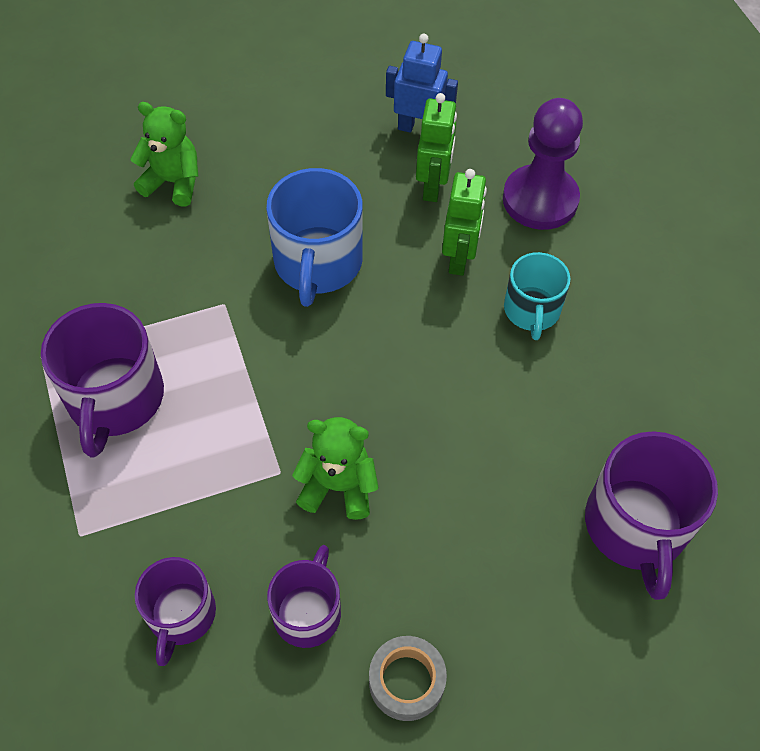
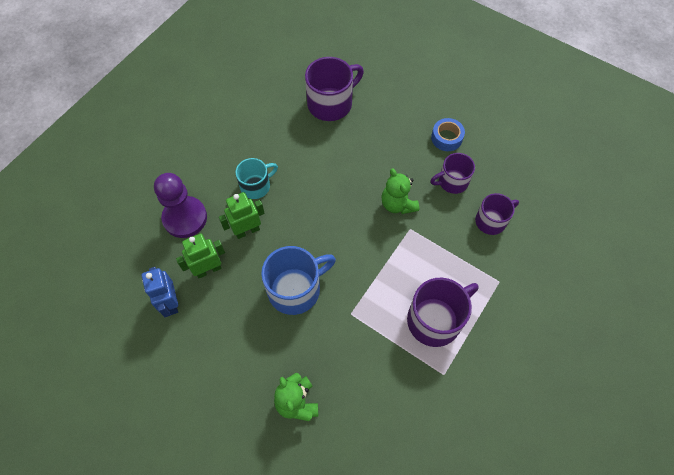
camera: 125 degrees left, 5 degrees up
(406, 681) = (446, 138): grey tape -> blue tape

